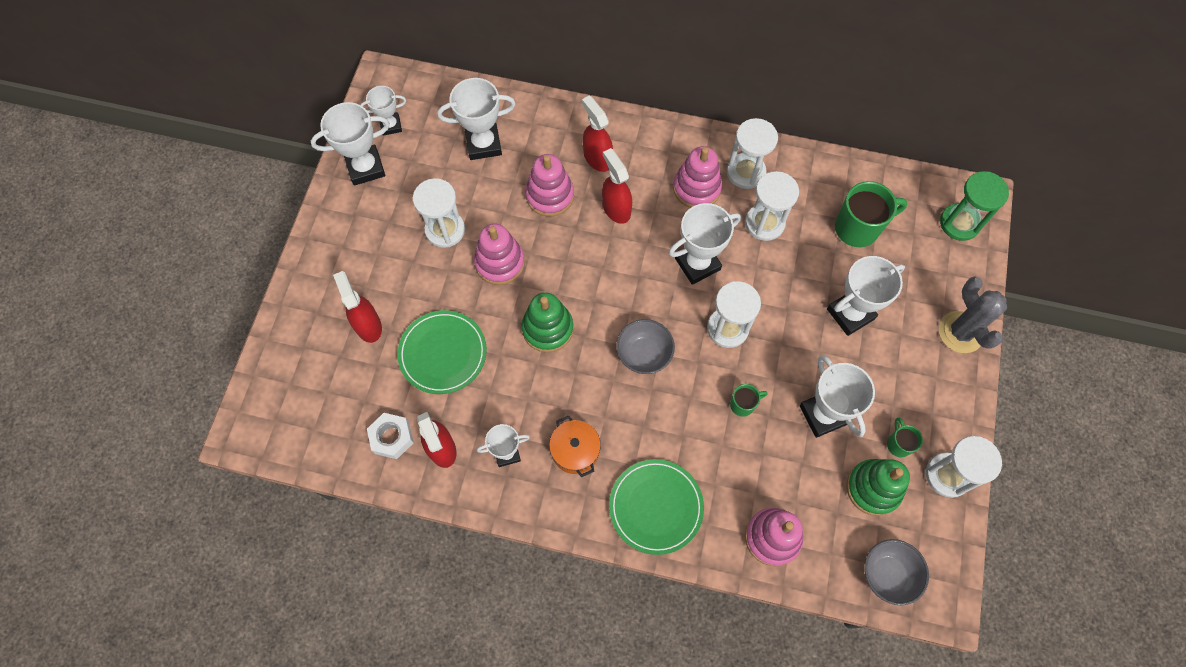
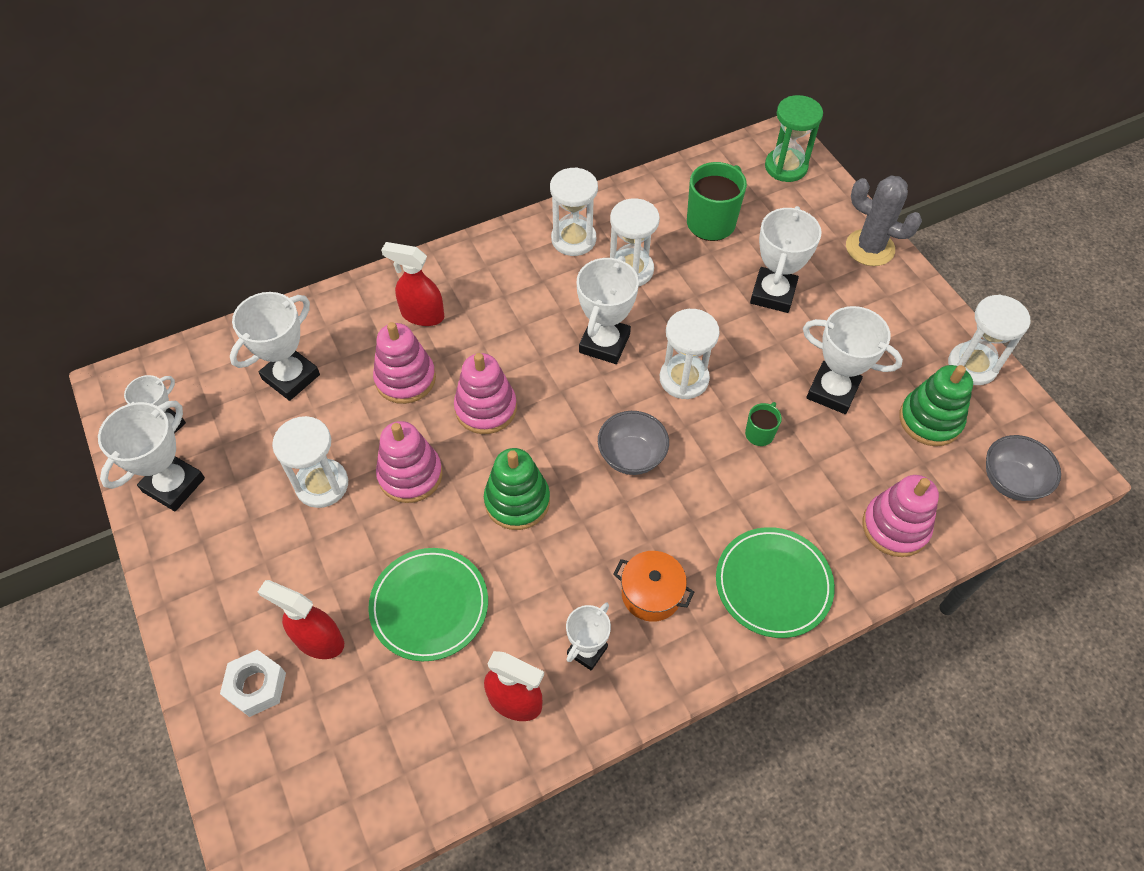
camera: 40 degrees left, 10 degrees down
(392, 438) = (450, 734): white nut -> white nut (256, 686)
(616, 208) = (482, 347): red spray bottle -> none
(696, 188) = (542, 280): pink stacking toy -> pink stacking toy (486, 408)
(898, 444) = (912, 369): green mug -> none

